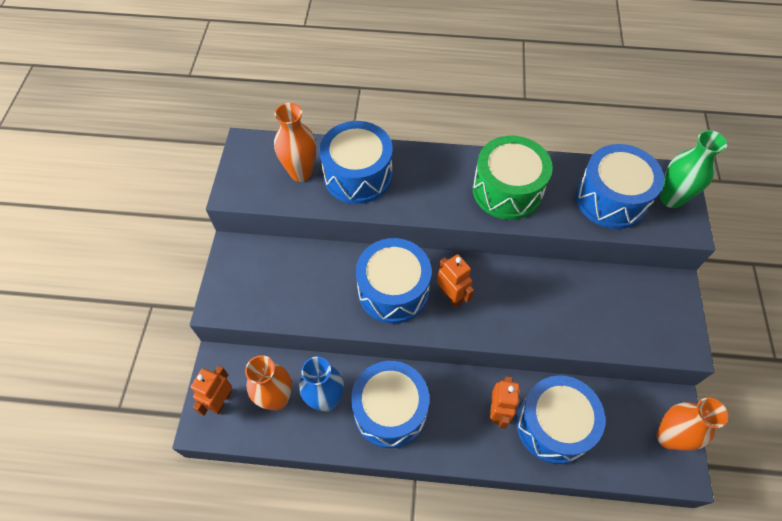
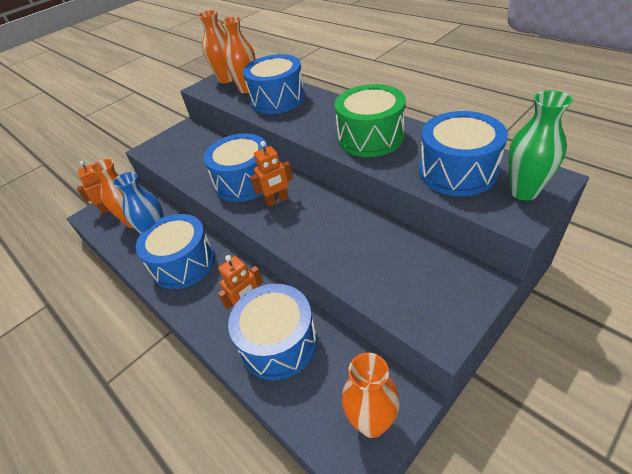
camera: 45 degrees right, 15 degrees down
(253, 166) = (226, 79): none -> orange vase
(451, 296) = (277, 201): orange robot -> orange robot turned 60 degrees clockwise

